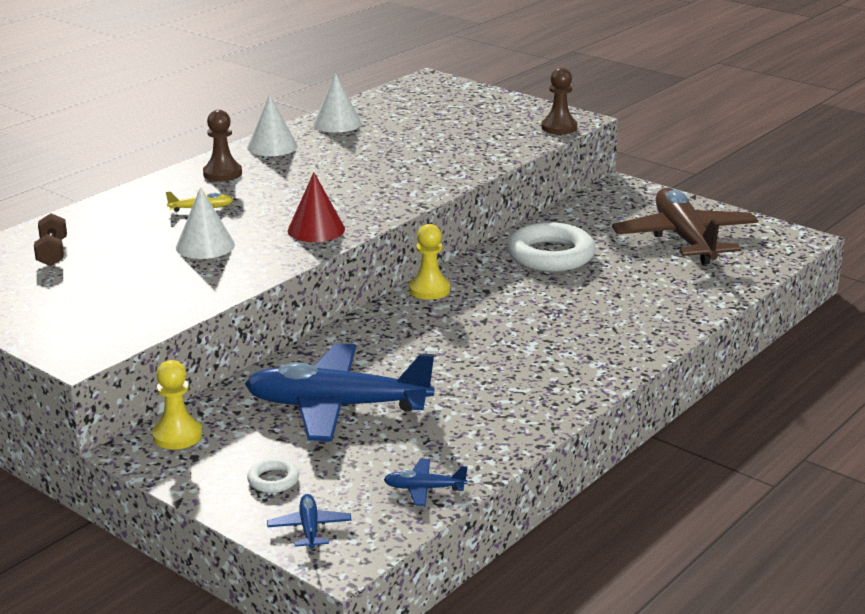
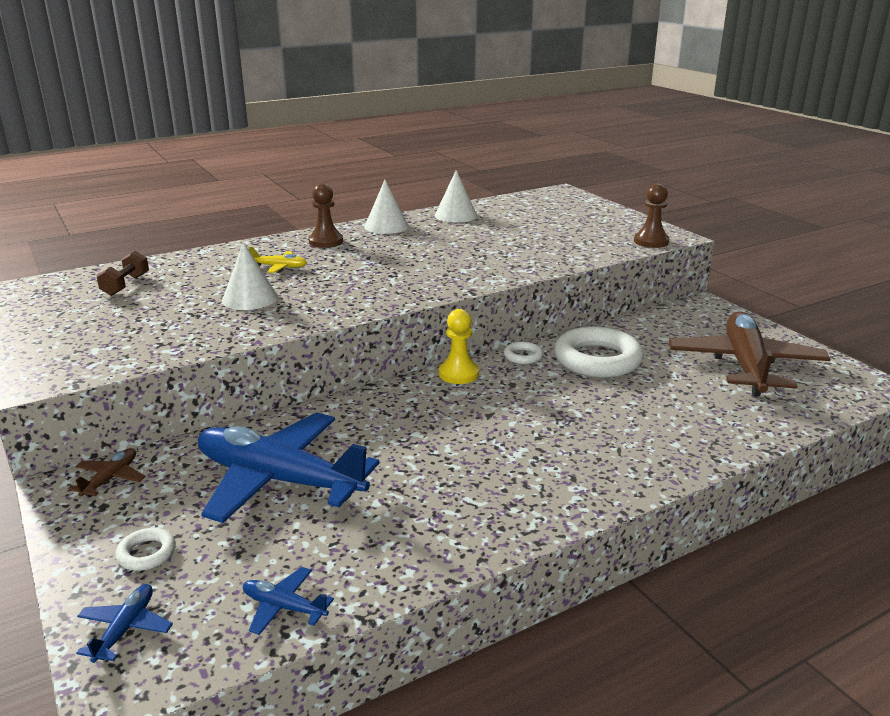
camera: 20 degrees right, 0 degrees up
(177, 435) = (111, 478): yellow pawn -> brown plane
(316, 229) = (357, 299): red cone -> none
(479, 263) = (523, 356): none -> white ring

